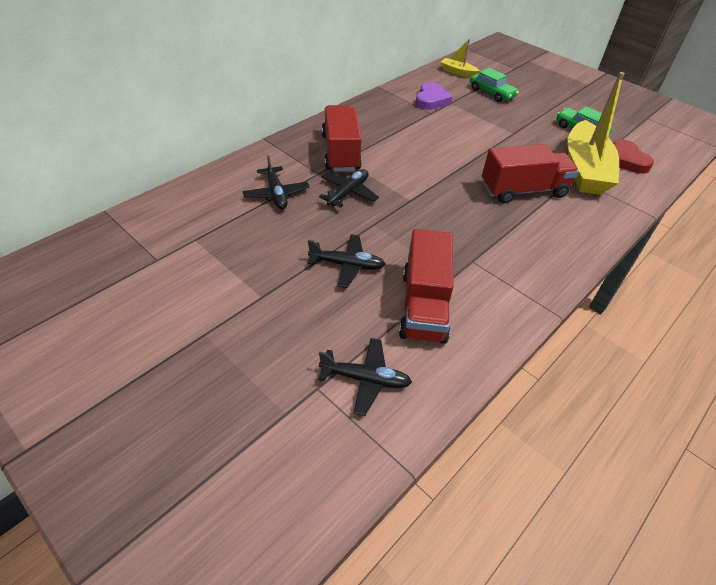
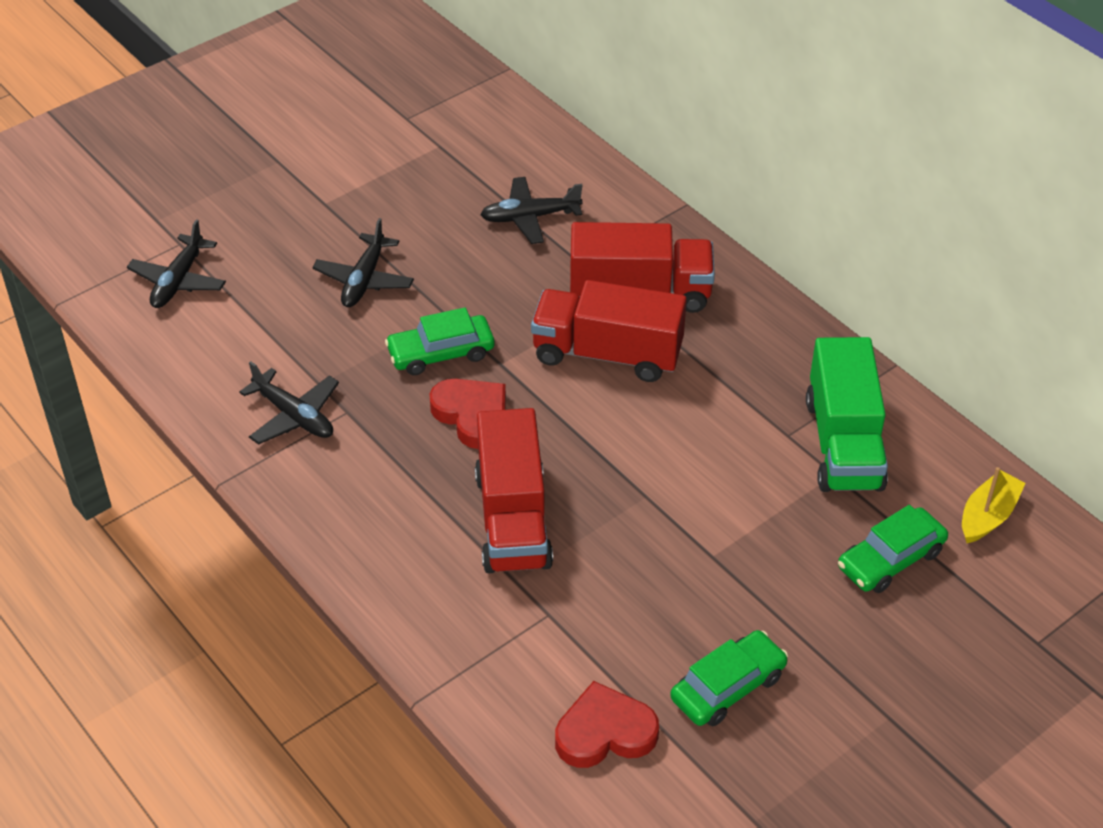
camera: 100 degrees right, 0 degrees up
(348, 193) = (525, 293): black plane -> black plane (294, 416)
(409, 224) = (441, 353): none -> green car
(423, 306) = (274, 345): red truck -> red truck (607, 354)
(431, 100) = (843, 443): purple heart -> green truck
(456, 208) = (472, 415): none -> red heart
(584, 170) = (573, 640): yellow boat -> none

